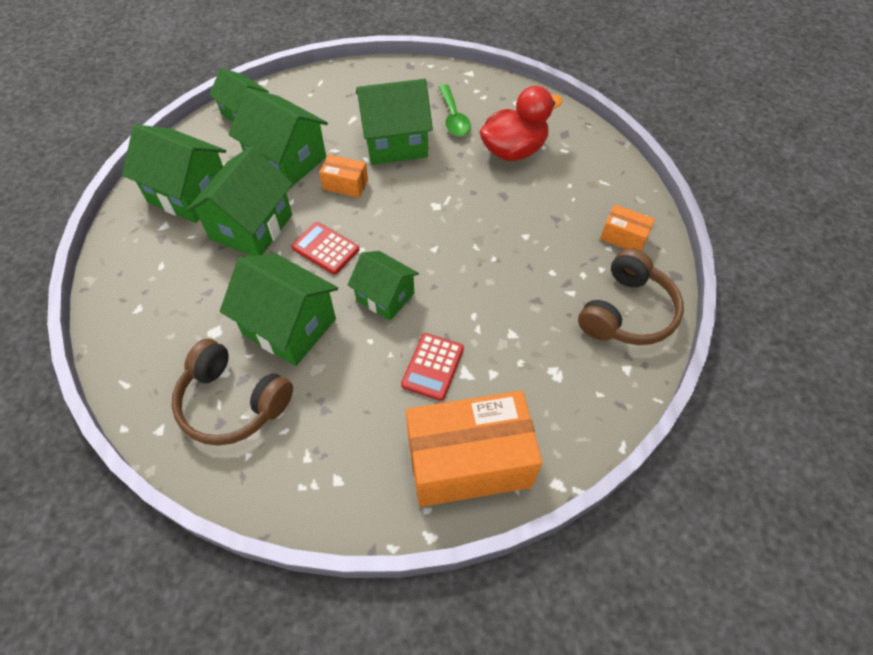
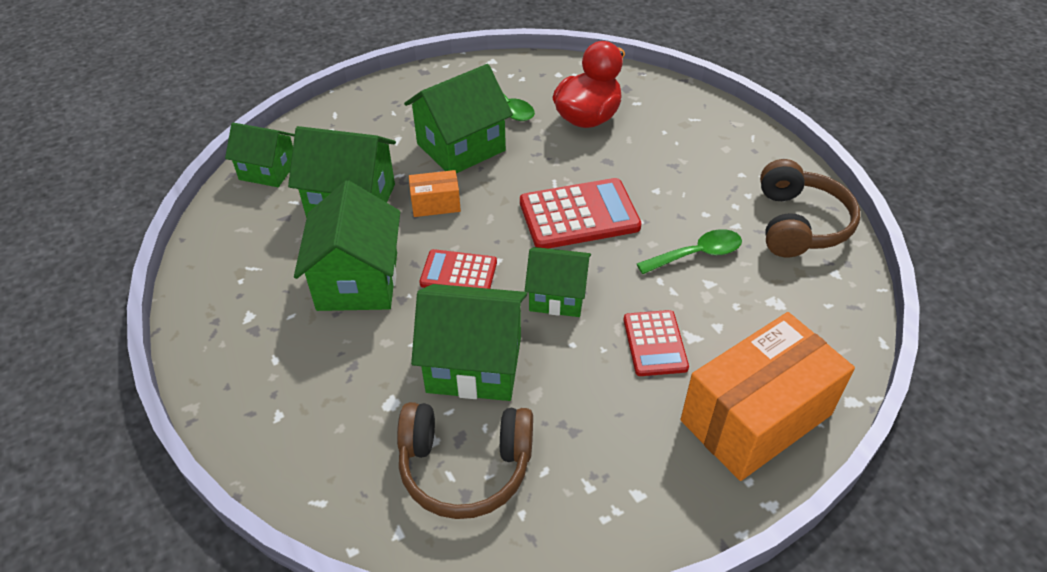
camera: 25 degrees left, 10 degrees down
(189, 194) = (257, 272): green house -> none
(448, 234) = (579, 215): none -> red calculator
(519, 305) = (697, 254): none -> green spoon
(623, 237) = (748, 161): orange box -> none

